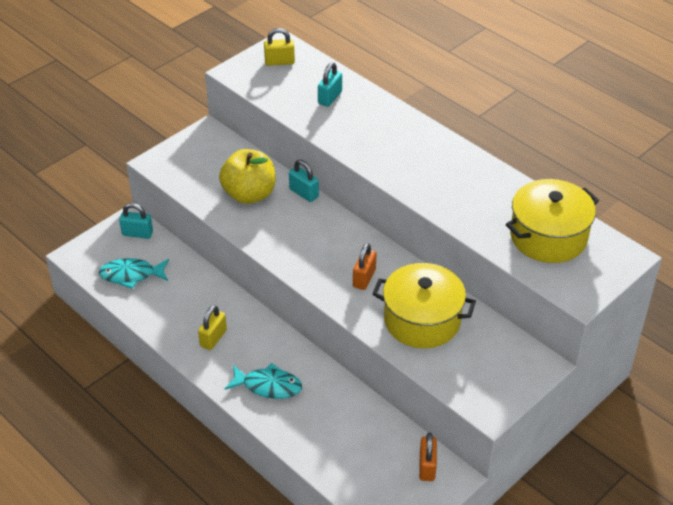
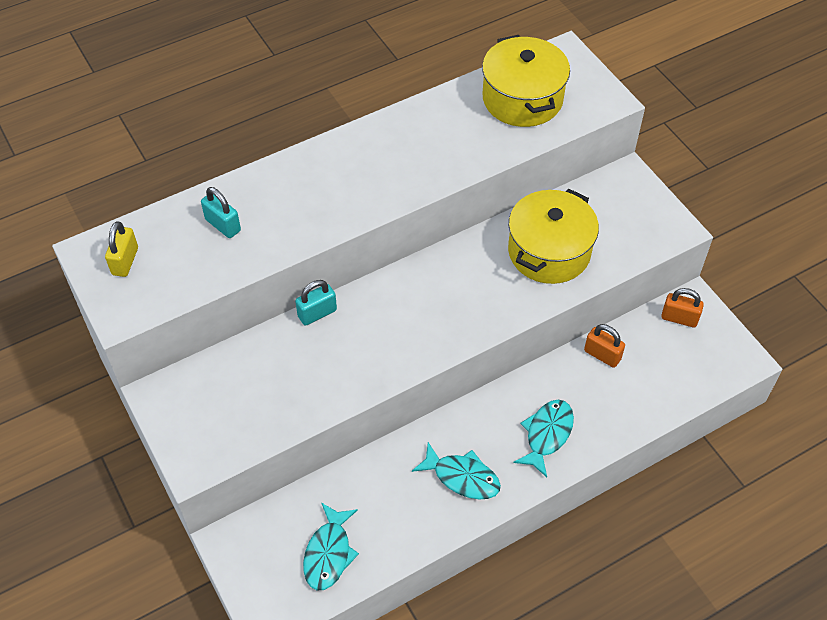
camera: 75 degrees left, 10 degrees up
(137, 233) = (255, 535): turquoise padlock -> none
(213, 338) = (462, 477): yellow padlock -> turquoise fish
(249, 194) = (298, 369): yellow apple -> none
(364, 278) = (474, 287): orange padlock -> orange padlock (602, 355)

